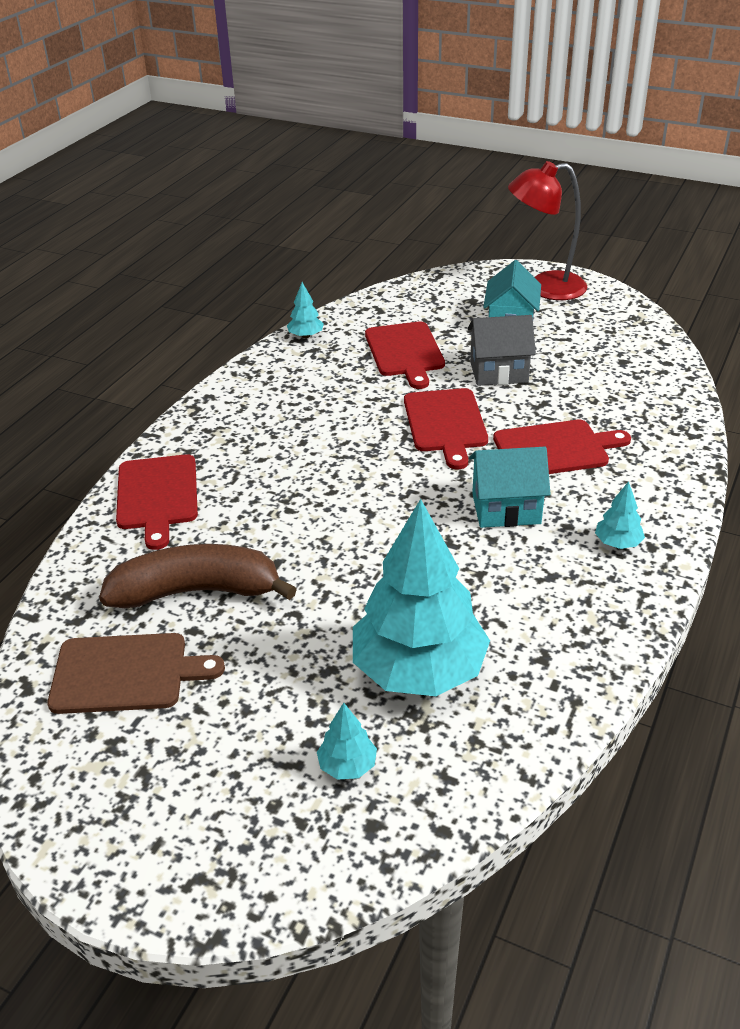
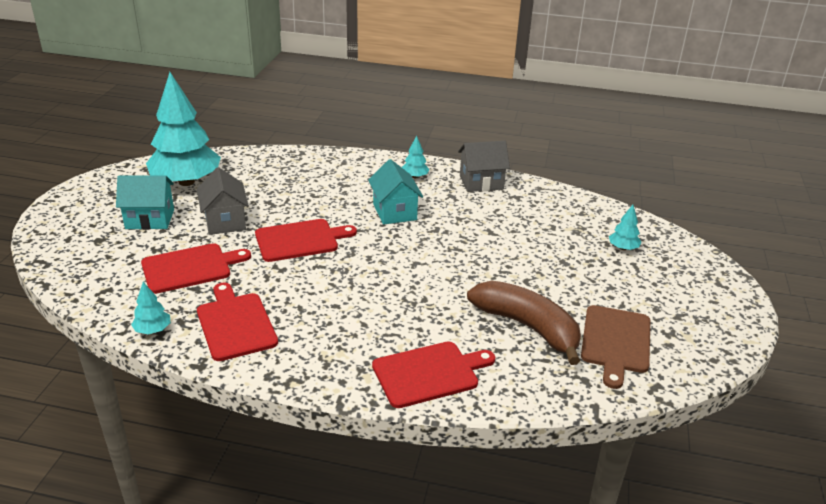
camera: 105 degrees left, 5 degrees down
(126, 673) = (615, 342): brown cutting board -> brown cutting board turned 150 degrees counterclockwise
(196, 591) = (527, 327): brown banana -> brown banana turned 150 degrees clockwise
(419, 670) = (546, 232): turquoise tree -> turquoise tree (186, 182)
(544, 288) = (84, 205): red lamp -> none
(555, 449) = (325, 196): red cutting board -> red cutting board (235, 324)
(597, 621) = (481, 182): none -> grey house

